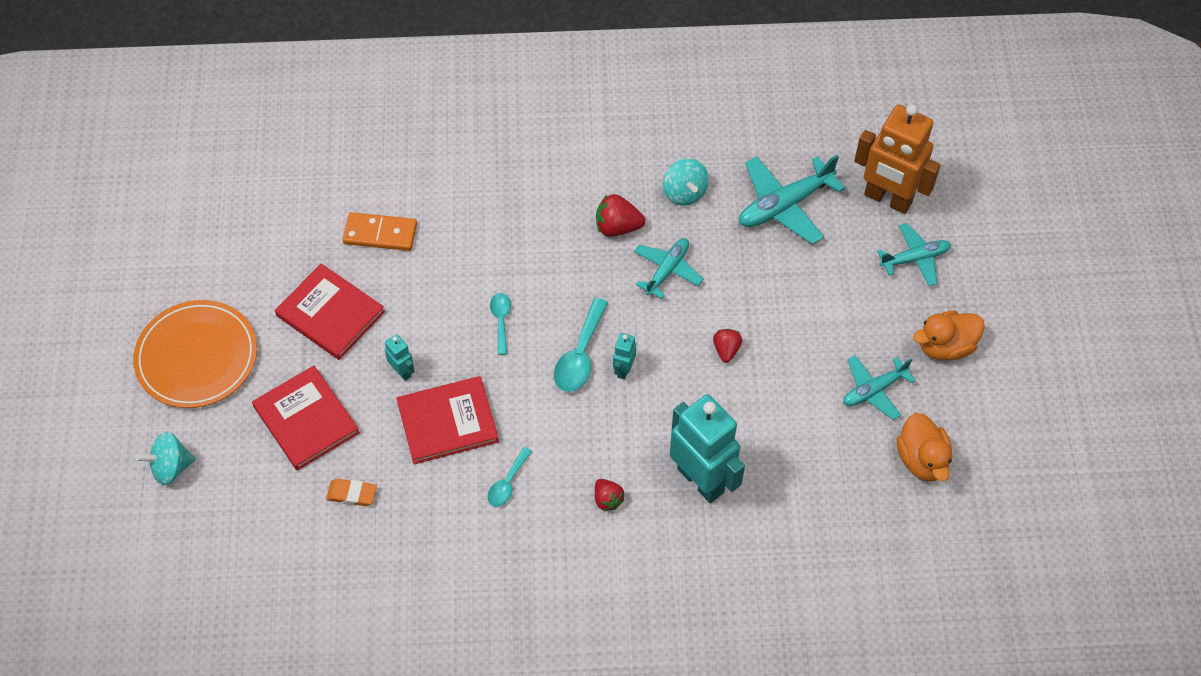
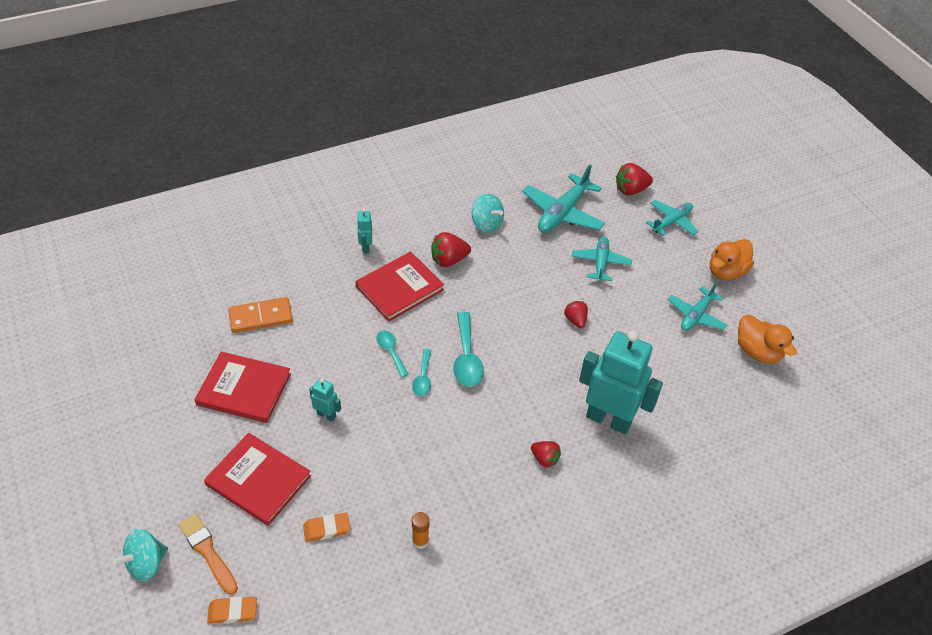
camera: 25 degrees left, 10 degrees down
(197, 357) = (135, 460): orange plate -> none
(231, 476) = (208, 551): none -> orange brush
(232, 543) = (233, 611): none -> orange eraser
(437, 540) = (420, 541): none -> orange glue stick
(447, 422) = (383, 442): red book -> red book (399, 288)
(507, 483) = (457, 474): turquoise spoon -> turquoise spoon (423, 378)
(623, 369) = (506, 358): turquoise robot -> turquoise robot (365, 247)
(667, 270) = (502, 279): turquoise plane -> turquoise plane (600, 263)
(887, 199) = (631, 190): orange robot -> red strawberry

